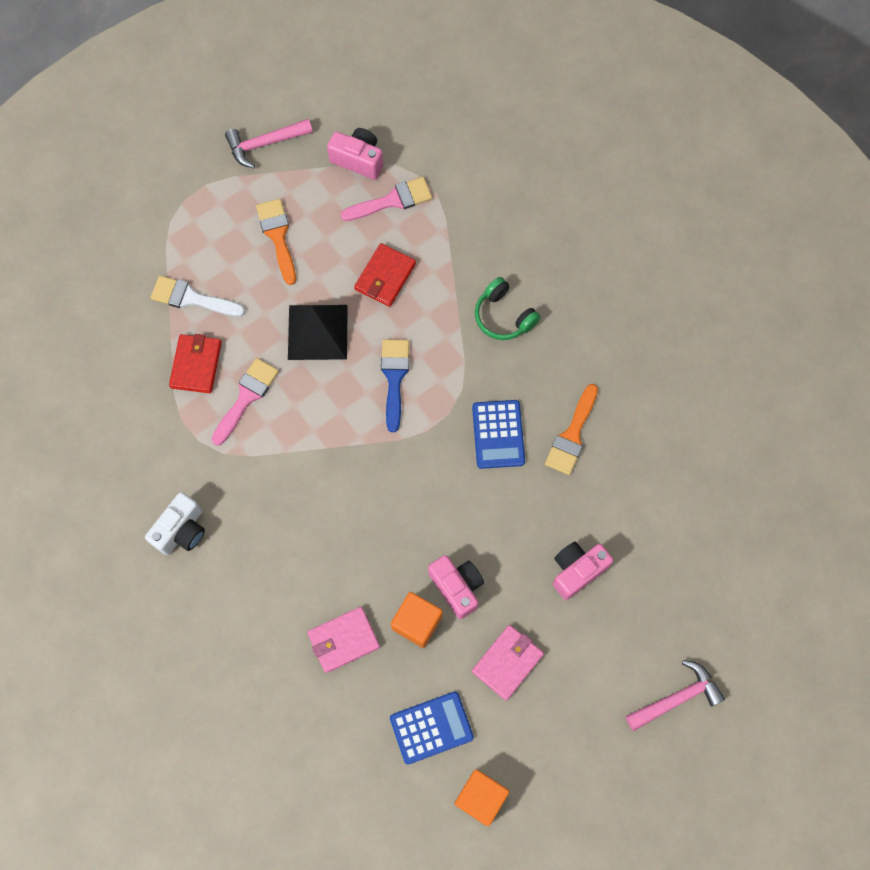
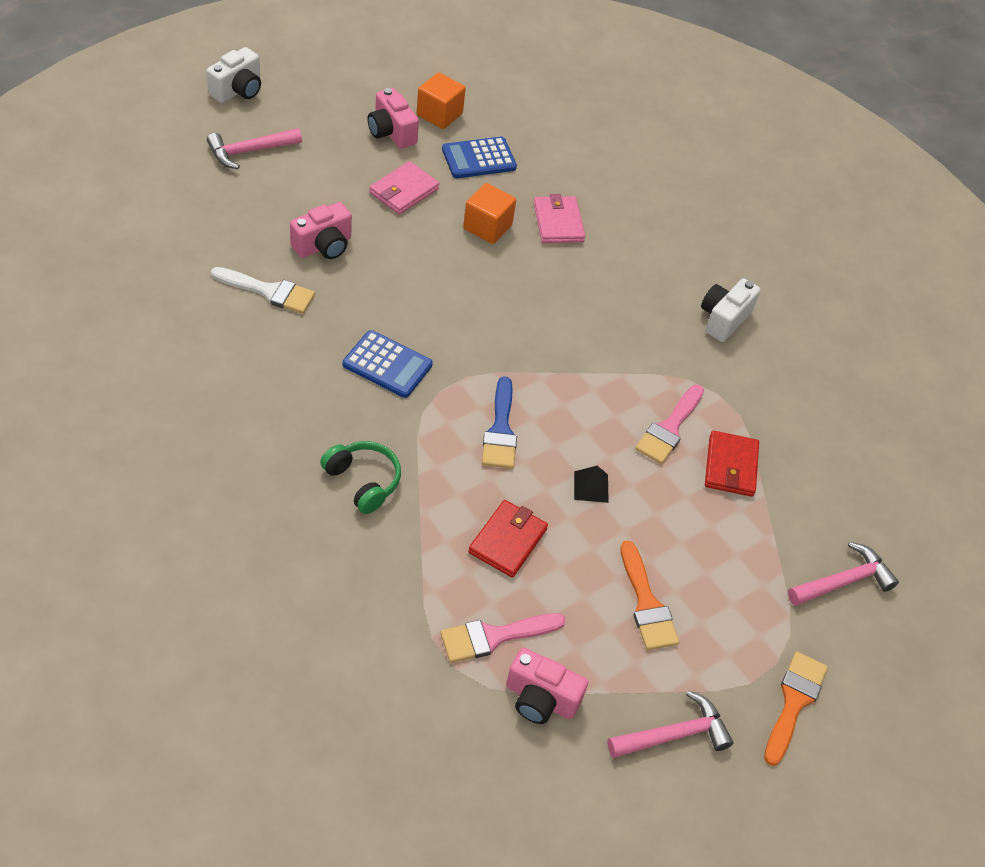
camera: 175 degrees right, 20 degrees down
(118, 269) = (843, 581): none -> pink hammer
(192, 298) = (747, 539): white brush -> white brush (269, 291)
(317, 332) = (591, 487): black pyramid -> black pyramid, size x0.48
(343, 640) = (558, 222): pink wallet -> pink wallet turned 75 degrees counterclockwise
(457, 587) = (446, 247): pink camera -> pink camera (391, 132)
(498, 434) = (387, 365): blue calculator -> blue calculator turned 120 degrees clockwise
(572, 435) = (304, 356): orange brush -> orange brush (794, 702)
(712, 799) = (238, 90): none -> white camera

